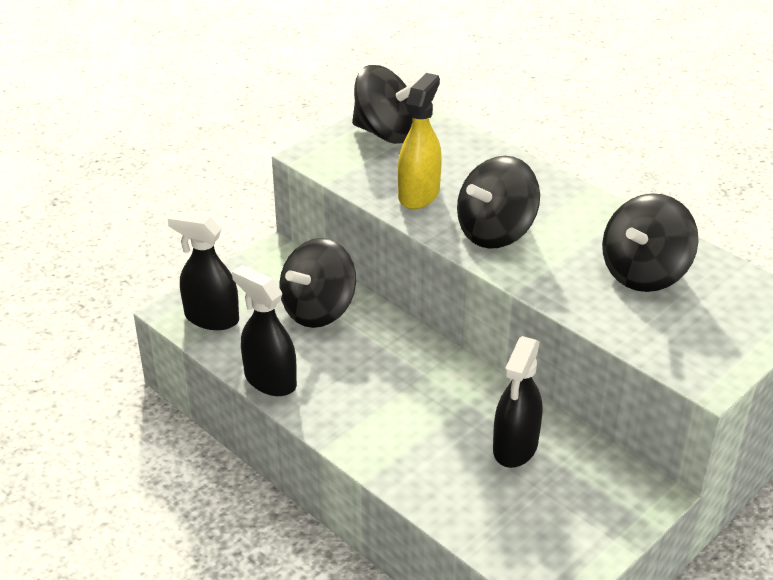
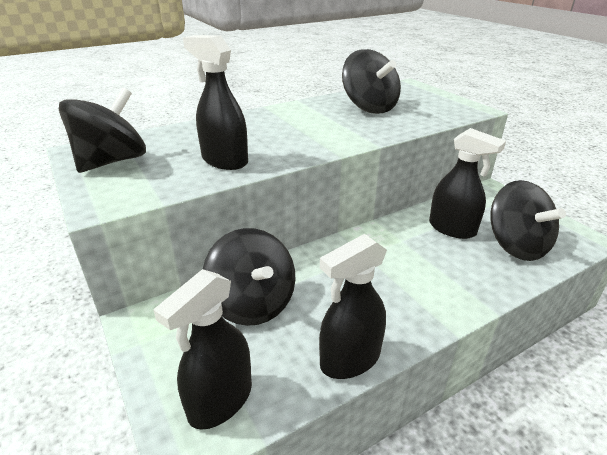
camera: 75 degrees left, 5 degrees down
(419, 194) = (224, 160): yellow spray bottle -> black spray bottle
(496, 232) = (299, 140): black spinning top -> black spinning top (516, 246)

